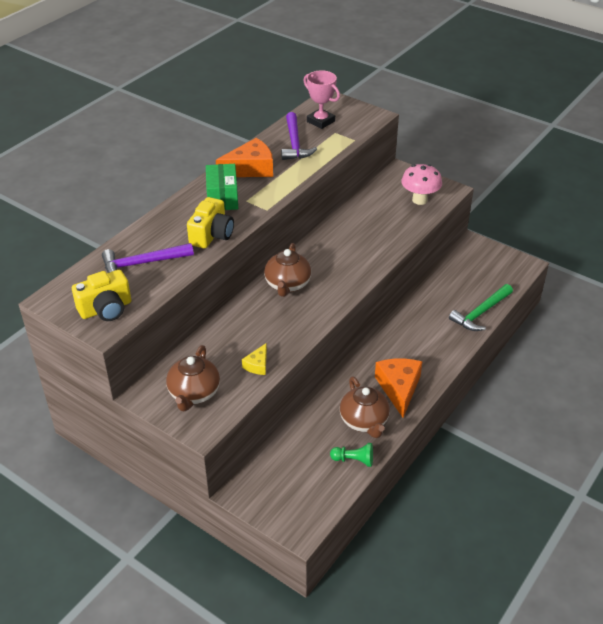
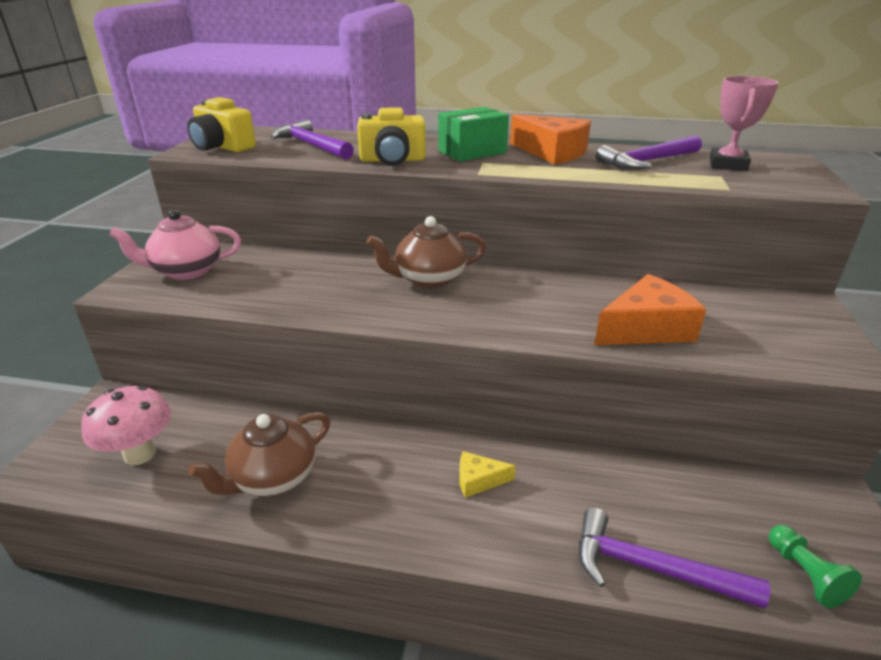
camera: 65 degrees right, 10 degrees down
(194, 393) = (186, 271): brown teapot -> pink teapot
(257, 365) = (252, 296): yellow cheese -> yellow cheese (478, 480)
(354, 460) = (183, 490): green pawn -> green pawn (805, 574)
(399, 388) = (366, 499): orange cheese -> orange cheese (646, 328)
(419, 200) = (767, 339): pink mushroom -> pink mushroom (140, 454)
(480, 313) = (651, 568): green hammer -> purple hammer

